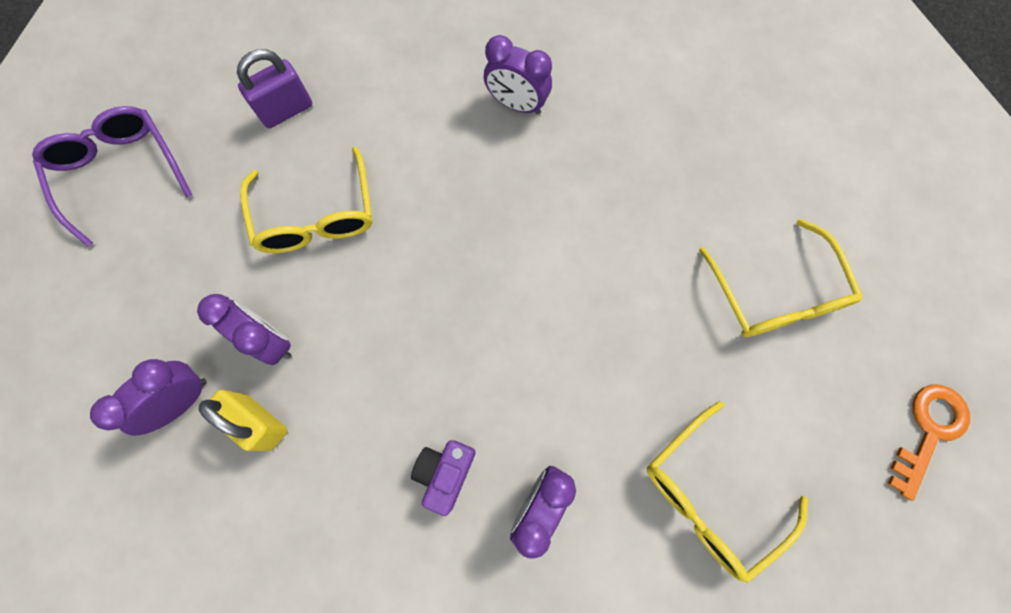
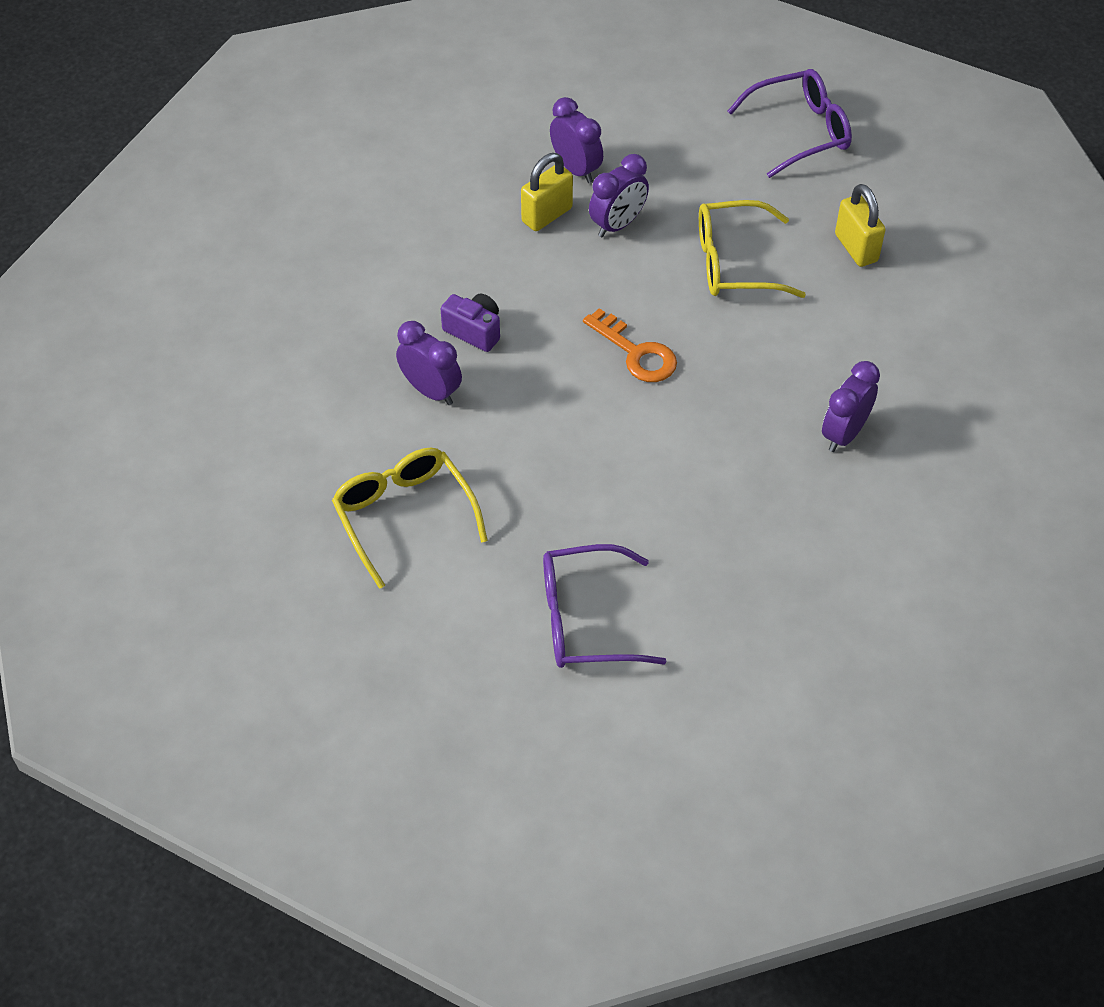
camera: 100 degrees right, 20 degrees down
(286, 110) = (856, 248): purple padlock -> yellow padlock
(775, 293) = (586, 619): yellow glasses -> purple glasses
(928, 431) = (415, 716): orange key -> orange key (636, 352)

